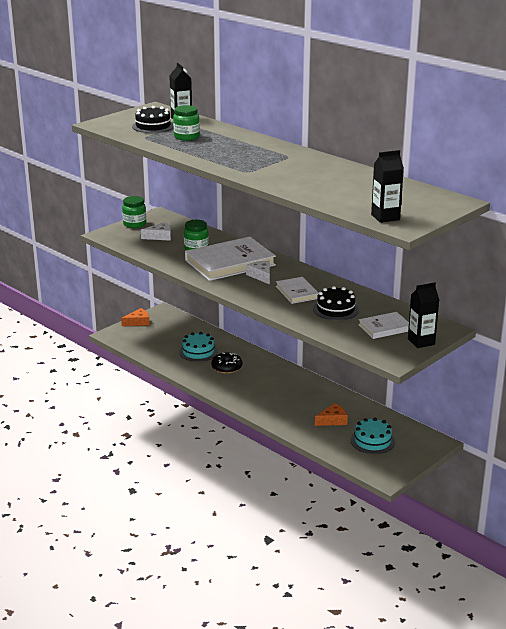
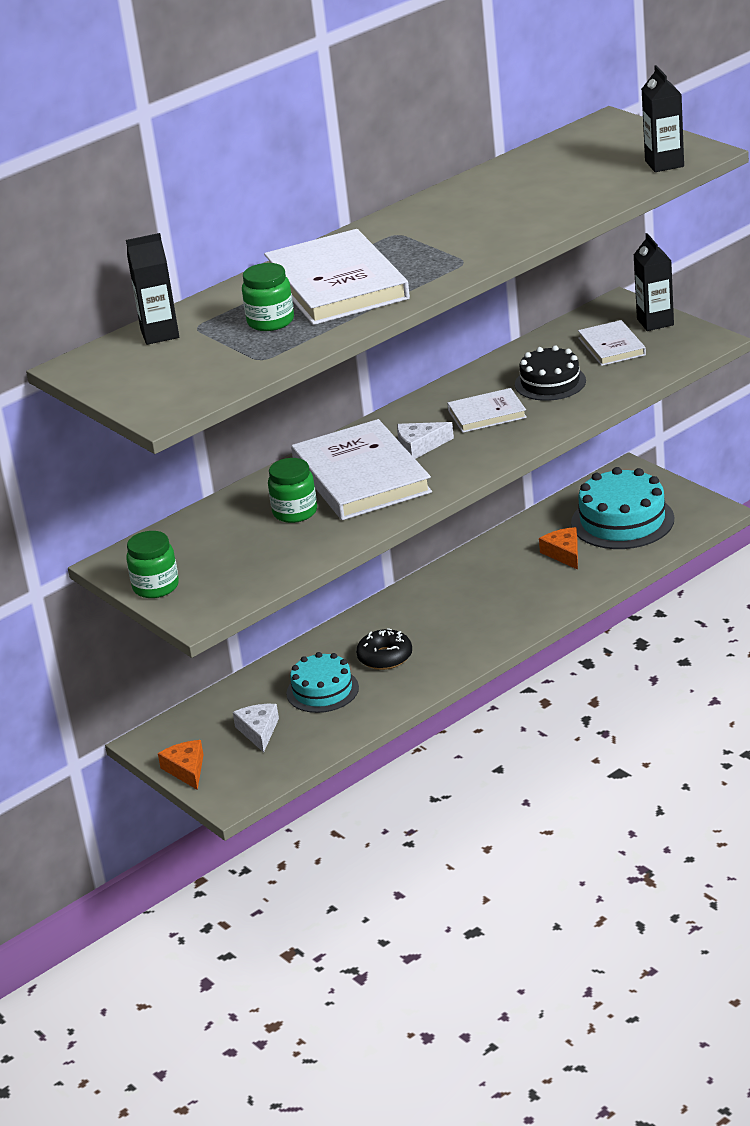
camera: 80 degrees left, 5 degrees up
(153, 126) = (195, 357): black cake -> none
(160, 236) = (226, 554): white cheese -> white cheese (258, 731)
(226, 147) = (336, 284): none -> white book
(372, 441) = (622, 521): turquoise cake -> turquoise cake, size x1.53

